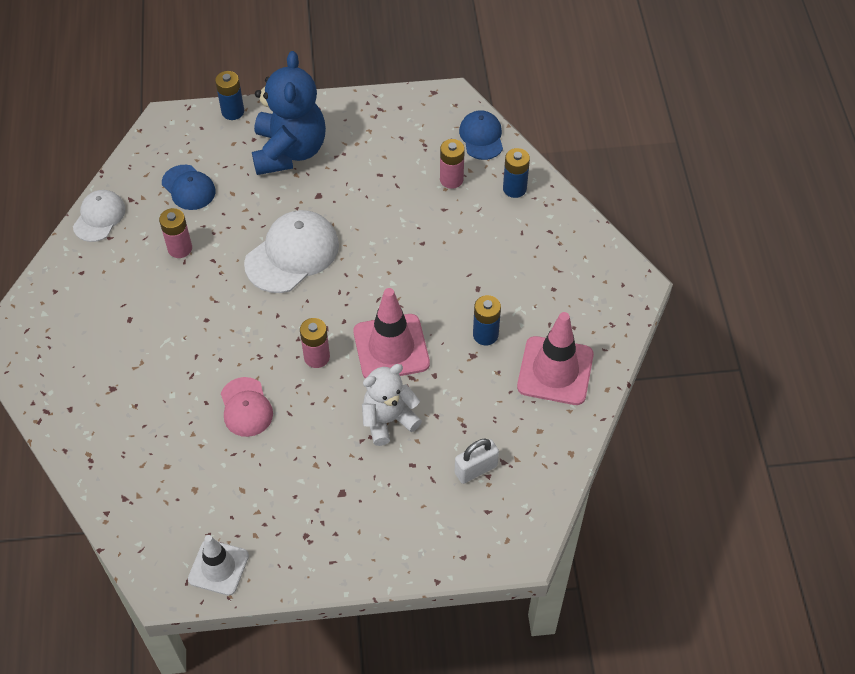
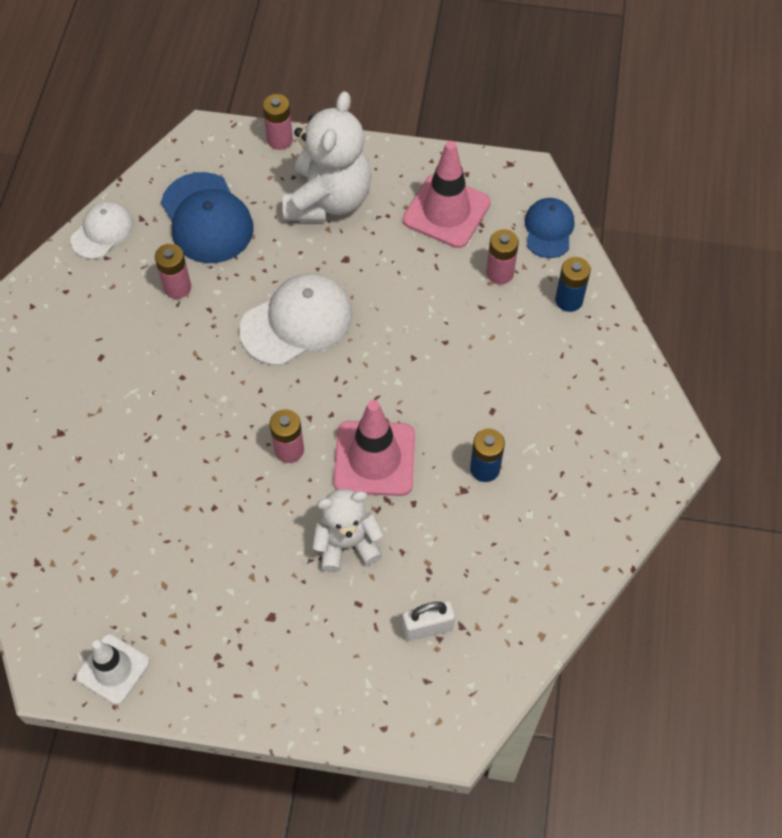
camera: 15 degrees right, 5 degrees up
(188, 188) = (207, 219): blue cap -> blue cap, size x1.63
(233, 112) = (280, 140): blue battery -> pink battery
(246, 407) = (195, 490): pink cap -> none
(289, 151) = (328, 200): blue teddy bear -> white teddy bear
(555, 371) = (552, 531): pink traffic cone -> pink traffic cone (446, 211)

